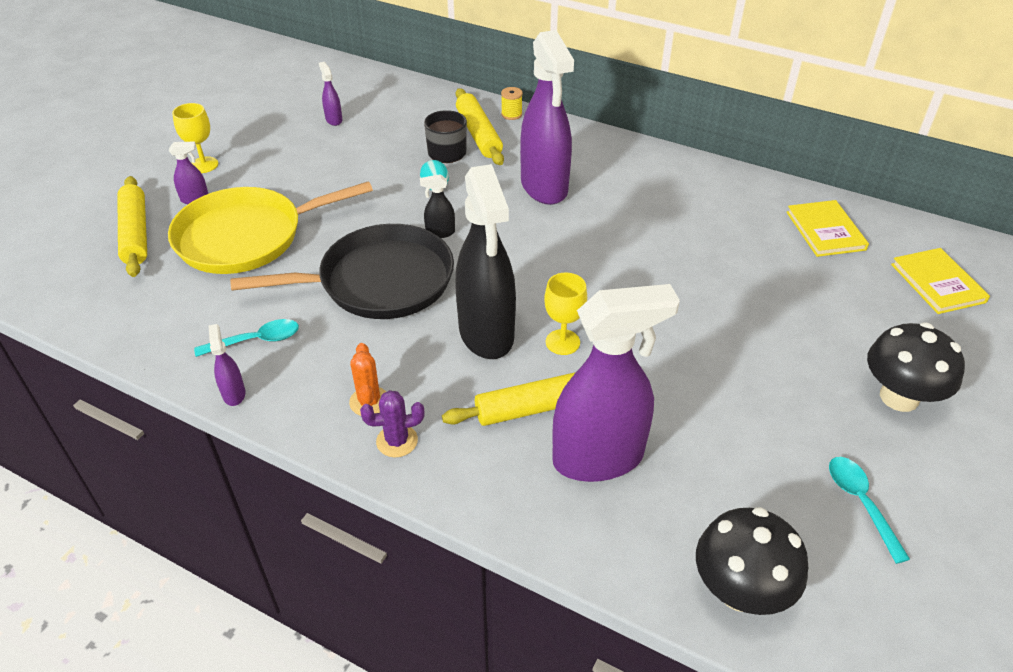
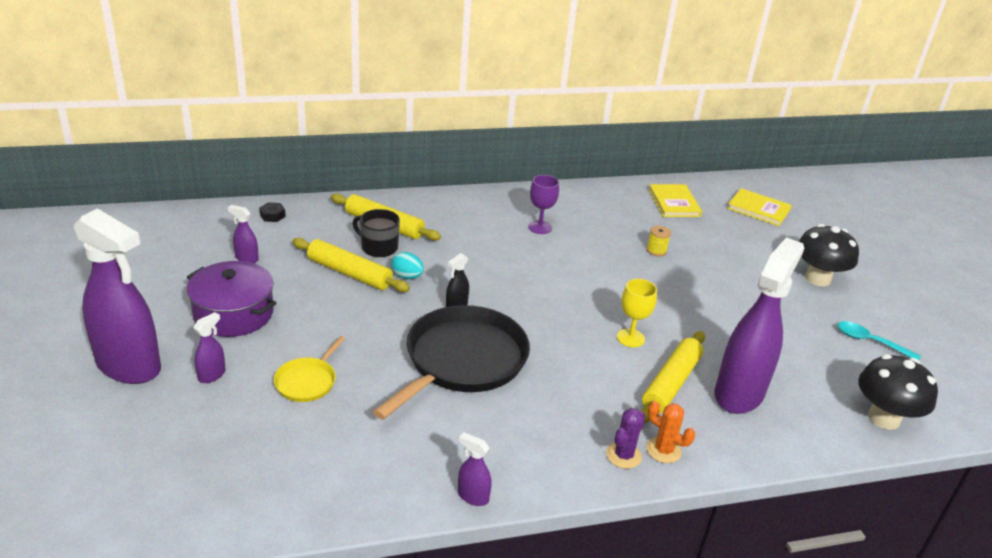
camera: 45 degrees left, 10 degrees down
(135, 233) = (195, 429): yellow rolling pin -> yellow rolling pin (349, 273)
(204, 165) = (176, 344): yellow goblet -> none
(247, 236) = (307, 381): yellow pan -> yellow pan, size x0.47
(256, 340) = (433, 451): turquoise spoon -> none
(268, 159) = (233, 313): none -> purple pot
(369, 401) = (571, 442): orange cactus -> orange cactus (663, 450)
(399, 92) = (272, 216): none -> black nut
(486, 334) = (581, 357): black spray bottle -> none
(511, 114) = (388, 201): yellow spool -> yellow spool (656, 251)
(544, 187) = (483, 244): purple spray bottle -> purple spray bottle (129, 366)
(625, 194) = (540, 227): none -> purple goblet
(825, 231) = (674, 203): yellow book -> yellow book turned 45 degrees clockwise

